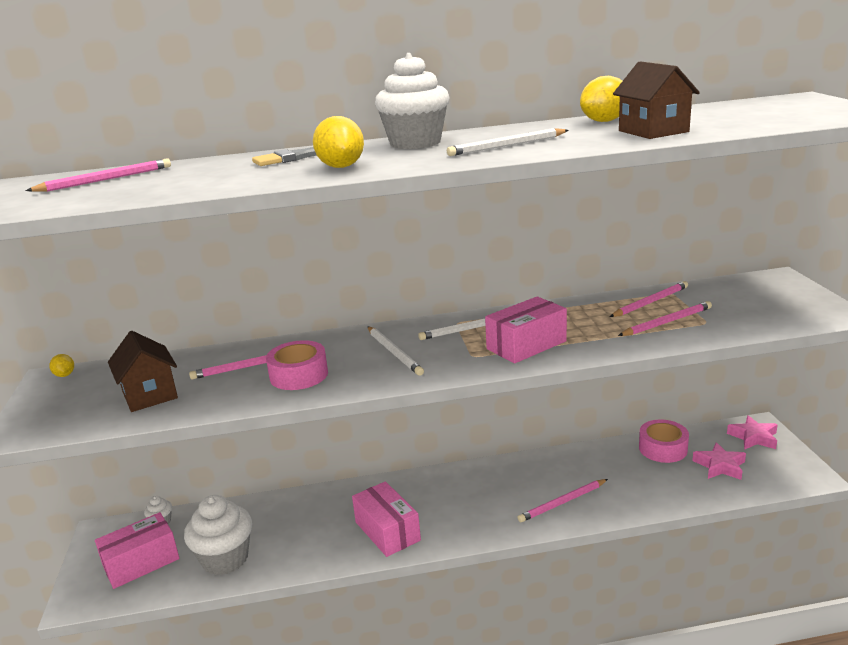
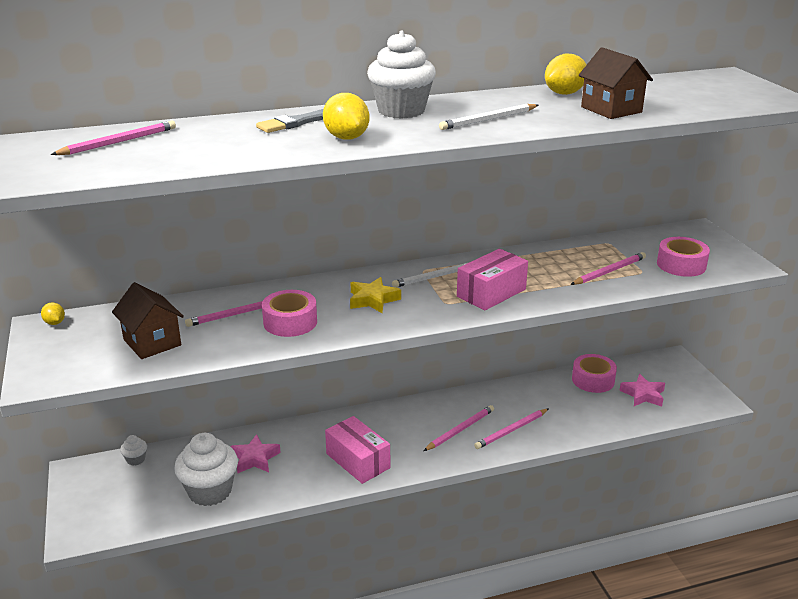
camera: 10 degrees left, 5 degrees up
(141, 562) = (128, 498): pink box -> none
(394, 352) = (373, 300): white pencil -> yellow star
(650, 302) = (592, 252): pink pencil -> pink pencil (460, 430)
(753, 437) = (669, 368): pink star -> pink star (255, 458)
(754, 314) = (681, 265): none -> pink tape

